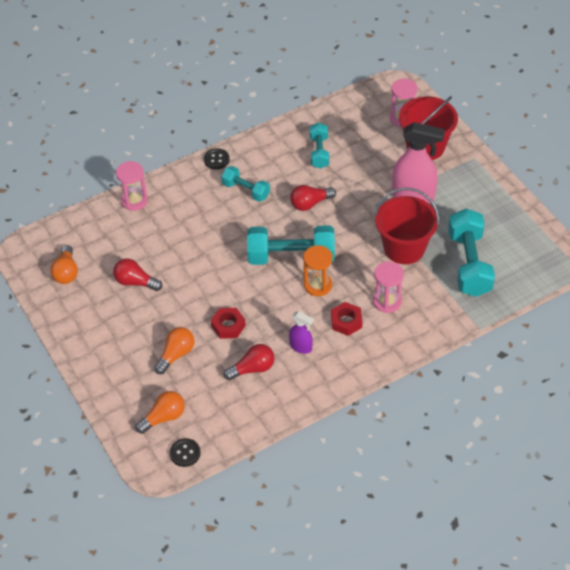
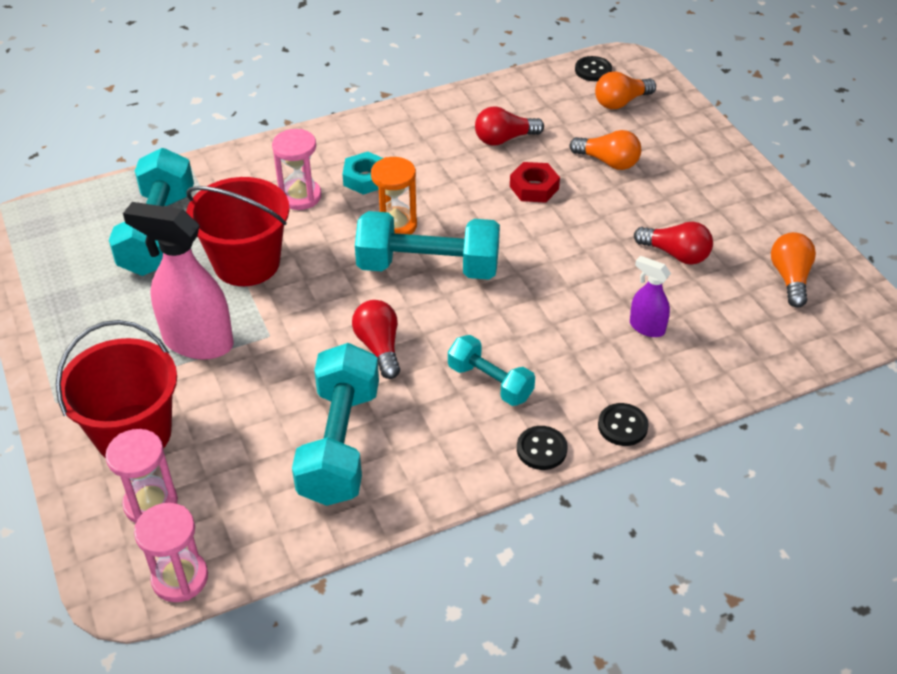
camera: 175 degrees left, 5 degrees down
(134, 201) = (694, 384): pink hourglass -> pink hourglass (180, 578)
(175, 175) = (622, 426): none -> black button
(176, 355) = (608, 162): orange light bulb -> orange light bulb turned 105 degrees counterclockwise
(301, 347) = (435, 156): purple spray bottle -> purple spray bottle (646, 327)
(310, 203) = (379, 347): red light bulb -> red light bulb turned 90 degrees counterclockwise
(319, 152) = (340, 443): turquoise dumbbell -> turquoise dumbbell, size x1.72
(346, 321) = (365, 178): red nut -> turquoise nut

